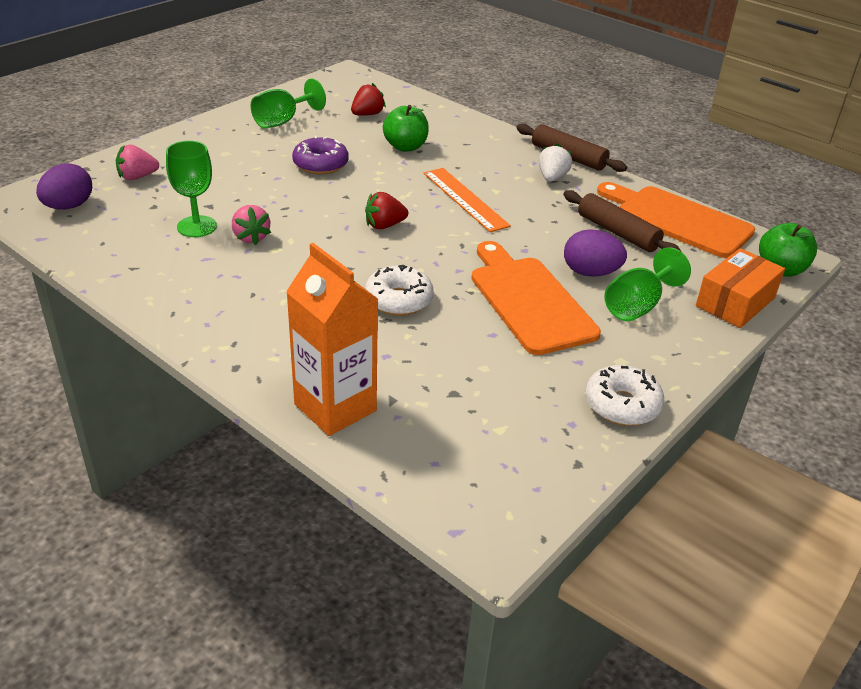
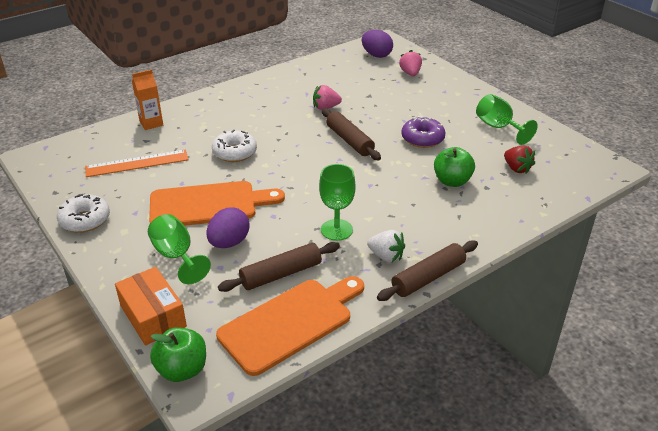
camera: 105 degrees right, 0 degrees up
(197, 226) = (343, 91): green goblet -> green goblet (336, 230)
(335, 407) = (151, 123): orange carton -> orange carton, size x0.60
(338, 212) = (349, 140): none -> brown rolling pin
(384, 225) = (326, 157): red strawberry -> none
(465, 199) = (356, 199): orange ruler -> orange ruler (137, 163)

